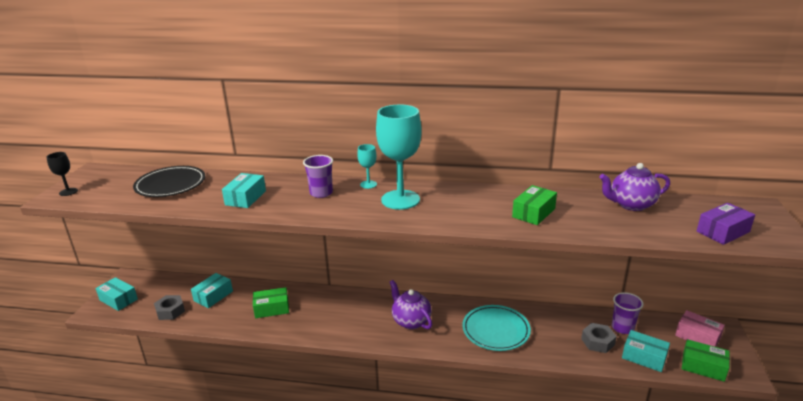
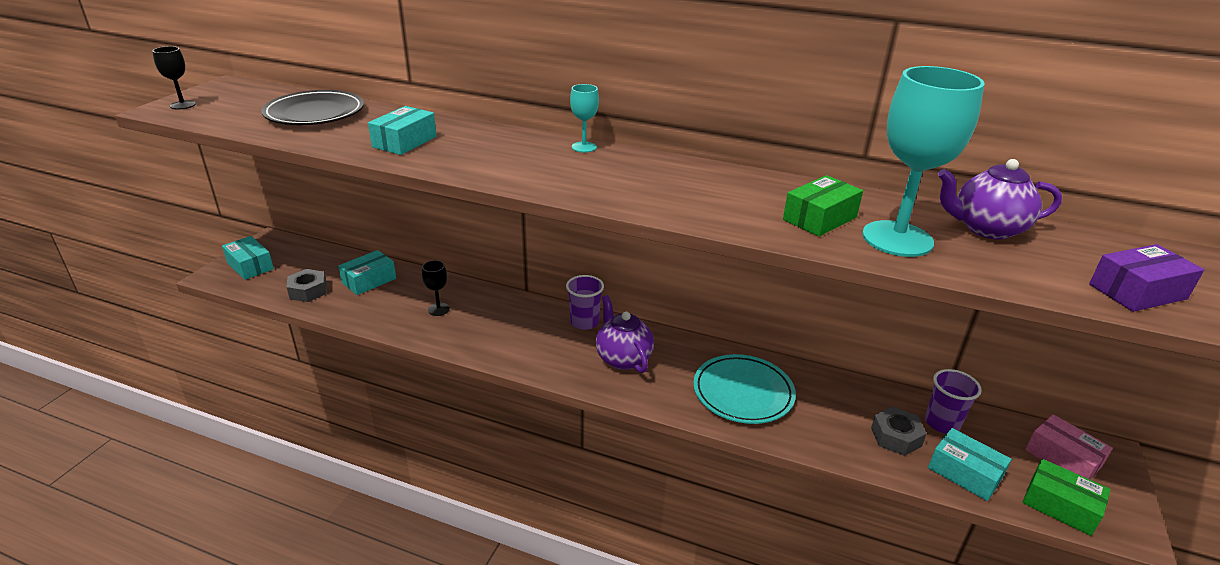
camera: 10 degrees right, 5 degrees up
(272, 308) = (438, 309): green box -> black goblet
(321, 193) = (511, 149): purple cup -> purple cup (584, 322)
(400, 200) = (621, 173): turquoise goblet -> turquoise goblet (897, 239)

